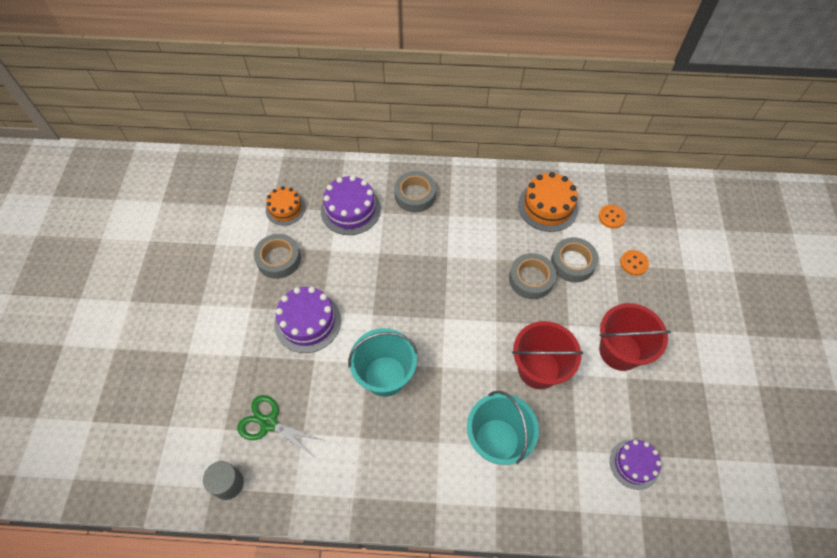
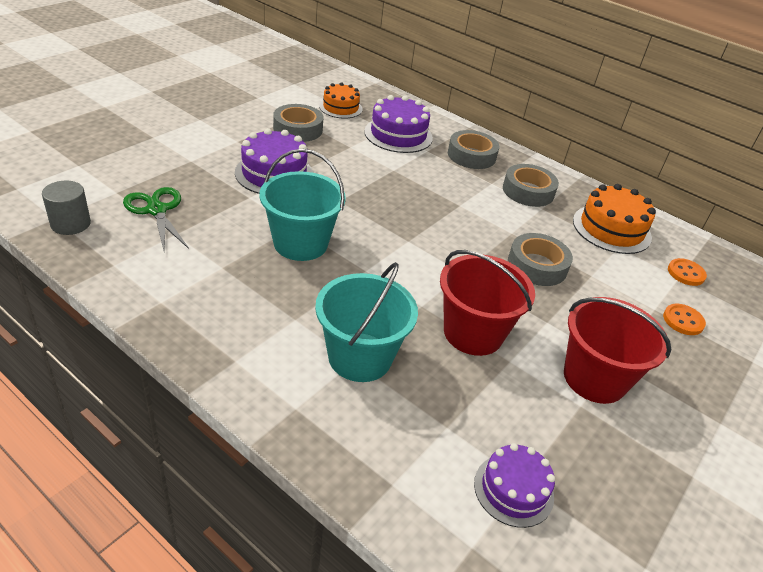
camera: 30 degrees right, 20 degrees down
(572, 263) = (601, 280): grey tape -> grey tape (528, 191)

